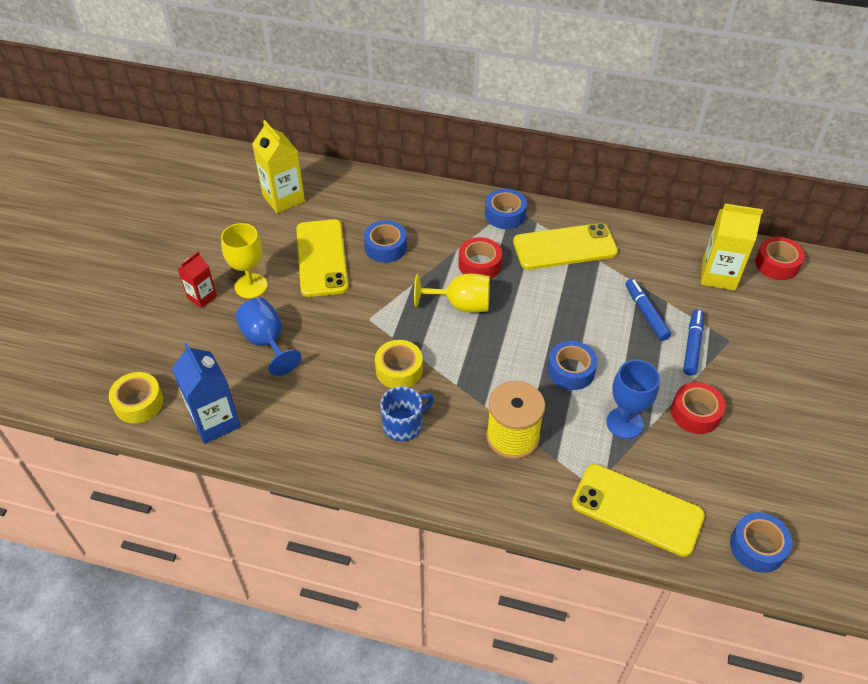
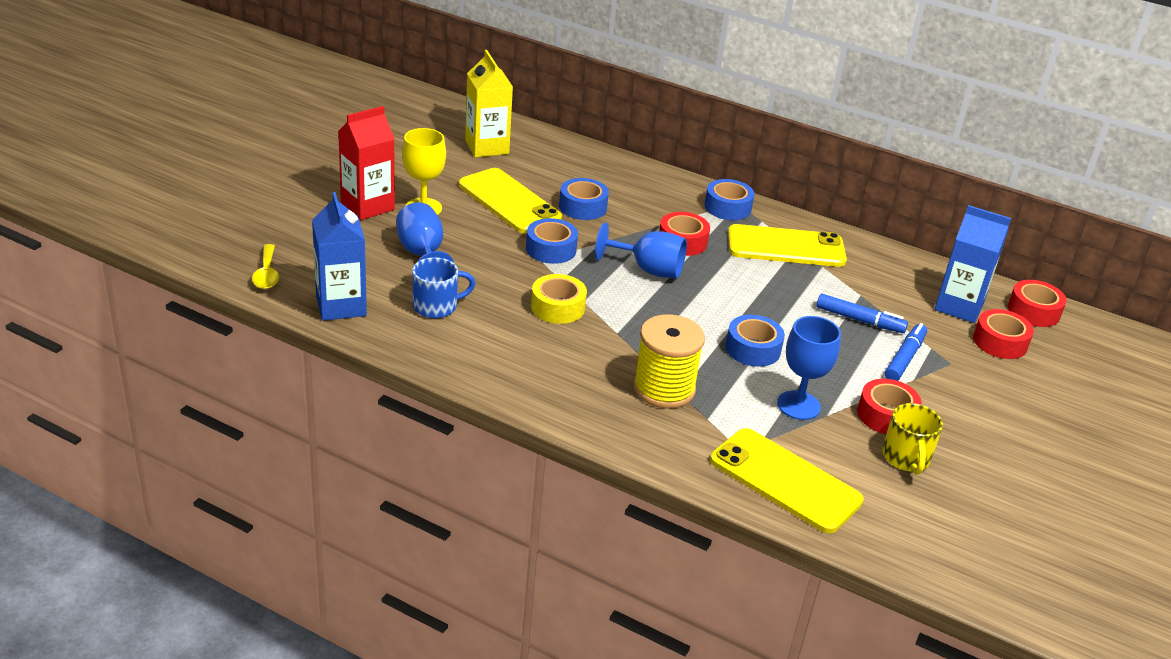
camera: 10 degrees right, 15 degrees down
(139, 403) = (266, 274): yellow tape -> yellow spoon
(202, 297) = (367, 206): red carton -> red carton, size x1.66
(321, 258) = (509, 201): yellow phone -> yellow phone turned 45 degrees counterclockwise
(404, 425) = (545, 352): blue mug -> blue mug (436, 306)
(461, 305) = (648, 269): yellow goblet -> blue goblet
(646, 313) = (859, 320): blue marker -> blue marker turned 120 degrees clockwise
(718, 275) = (959, 306): yellow carton -> blue carton
(723, 455) = (906, 458): none -> yellow mug
(757, 547) = (917, 544): blue tape -> blue tape (551, 249)
(760, 306) = (1000, 342): none -> red tape

